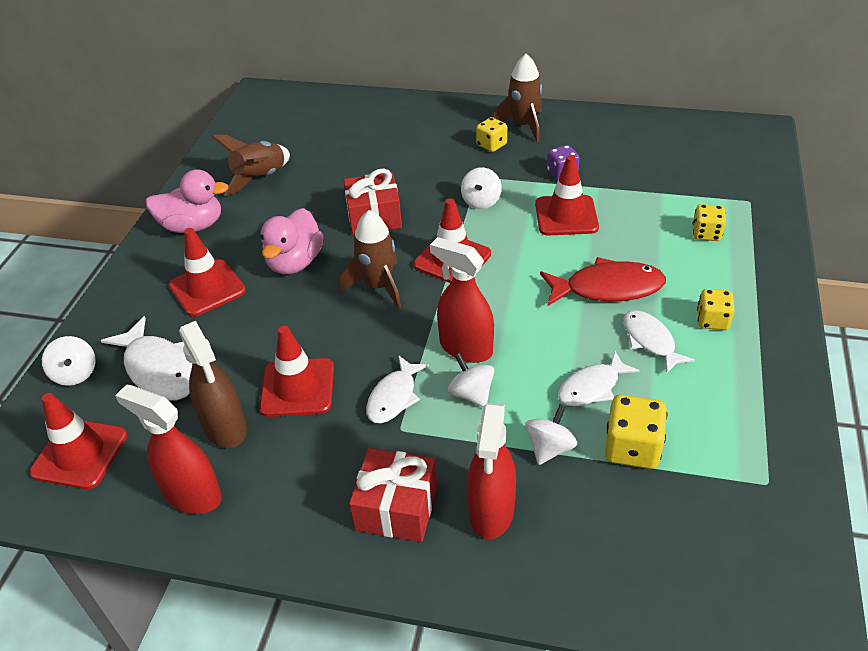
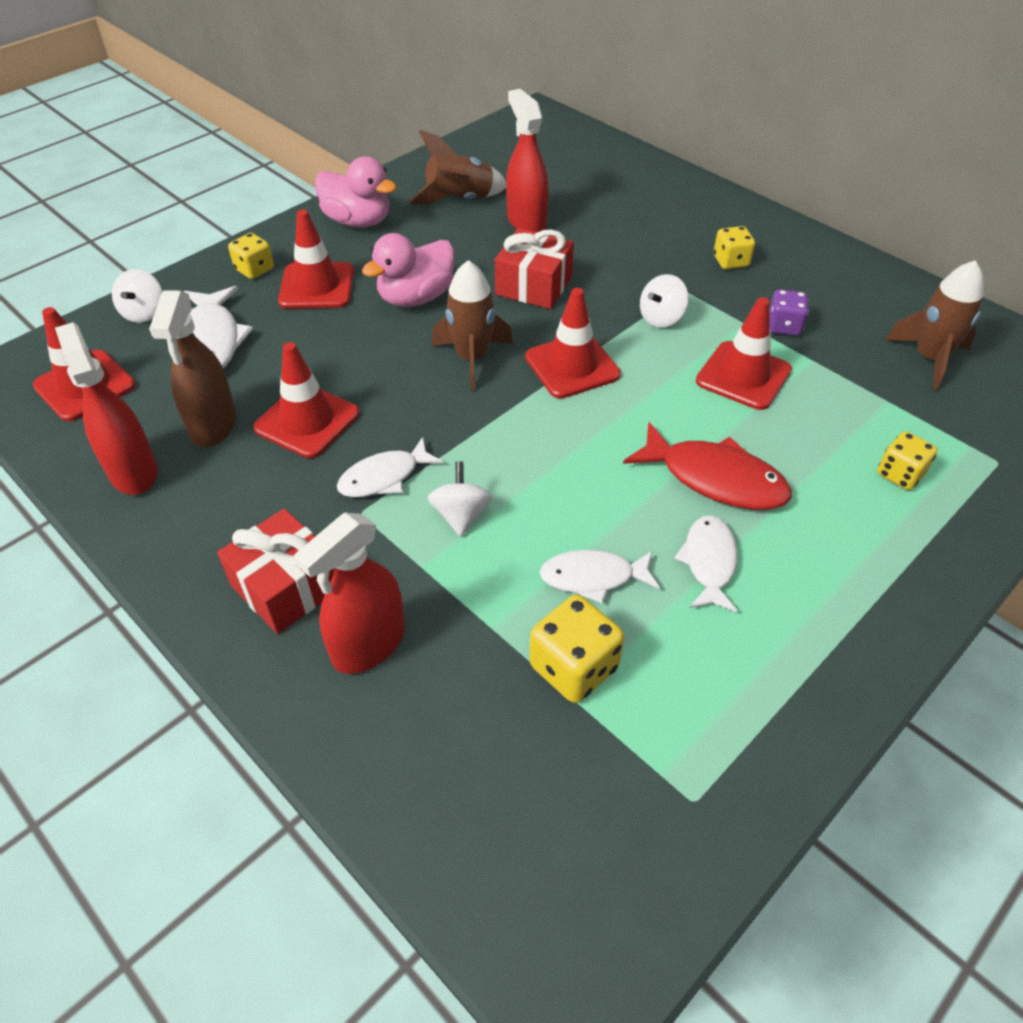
camera: 30 degrees right, 5 degrees up
(465, 348) = (499, 464): red spray bottle -> red spray bottle (526, 221)
(523, 125) = (788, 254): brown rocket -> brown rocket (929, 358)
(549, 448) = (486, 615): white spinning top -> none
(712, 320) = (808, 578): yellow dice -> yellow dice (254, 269)

